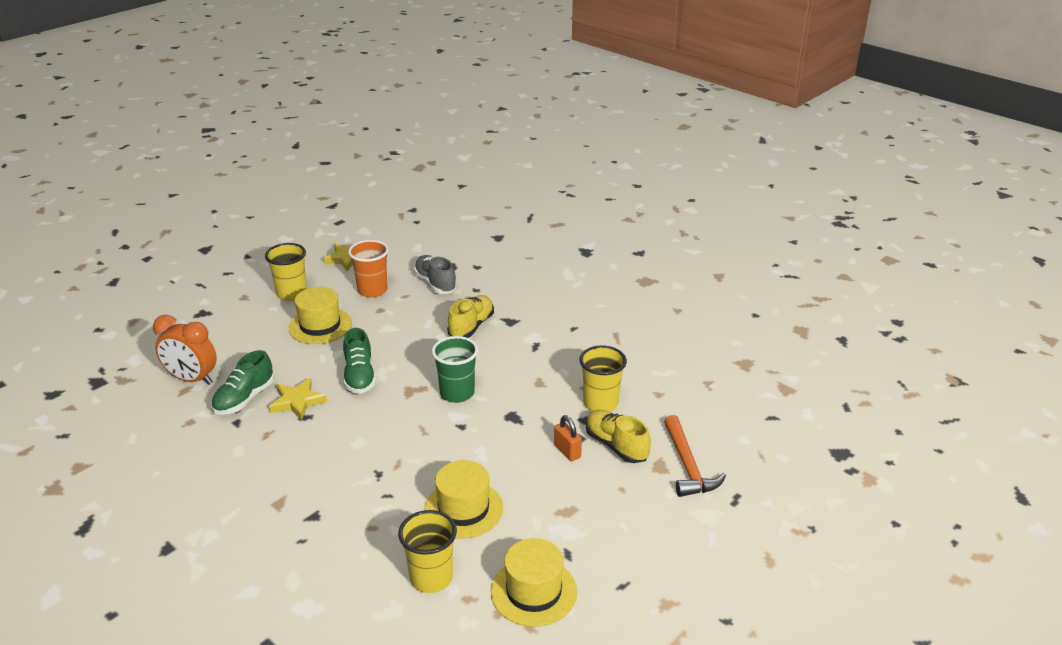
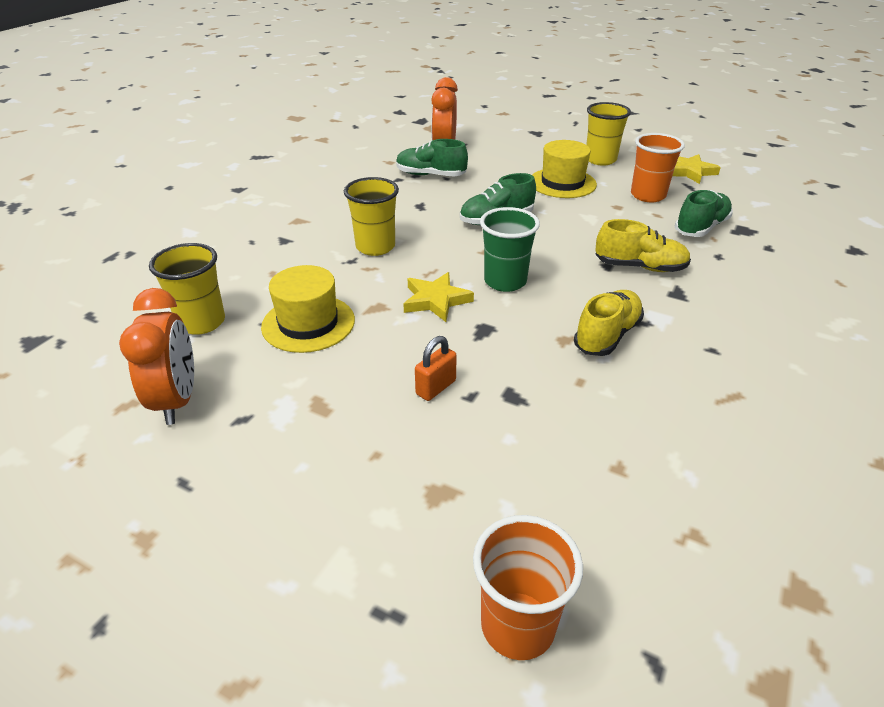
camera: 75 degrees right, 5 degrees up
(297, 402) = (439, 198): yellow star -> yellow star (436, 300)
(435, 283) = (701, 228): grey shoe -> green shoe
(533, 591) = (177, 400): yellow hat -> orange clock
(600, 403) = (555, 404): yellow cup -> yellow cup (375, 247)
(616, 446) = (467, 435): yellow shoe -> yellow shoe (607, 335)
(688, 465) = (453, 530): orange hammer -> none
(748, 454) = (517, 625): none -> orange cup

